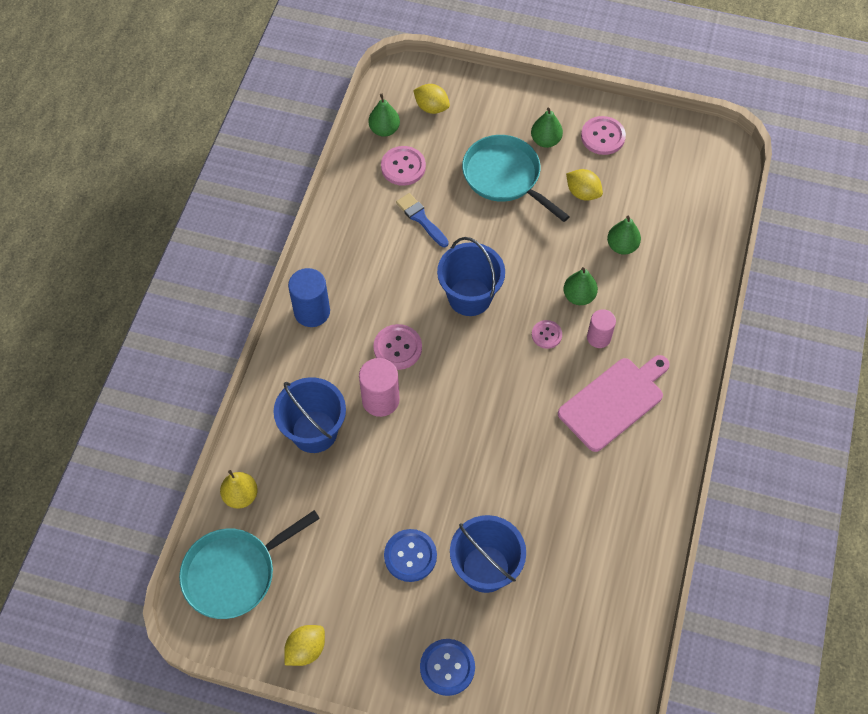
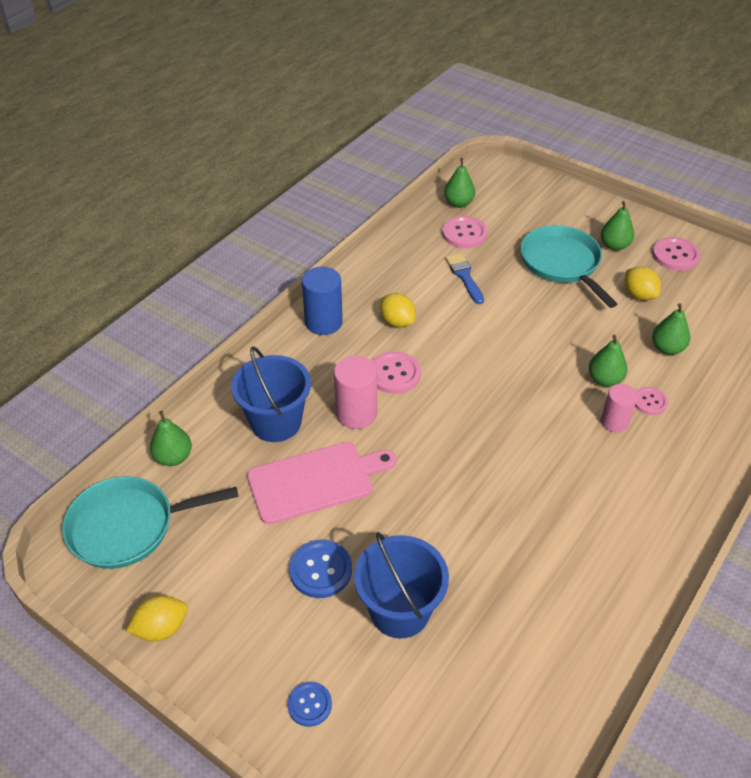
camera: 20 degrees right, 15 degrees down
(241, 496) = (173, 457): yellow pear -> green pear
(431, 107) = (510, 197): yellow lemon -> yellow lemon (397, 322)
(447, 667) = (309, 704): blue button -> blue button, size x0.63
(469, 297) = (487, 350): blue bucket -> none
(546, 335) = (557, 404): pink button -> pink button (649, 402)
(614, 401) = (612, 486): pink cutting board -> pink cutting board (315, 481)

